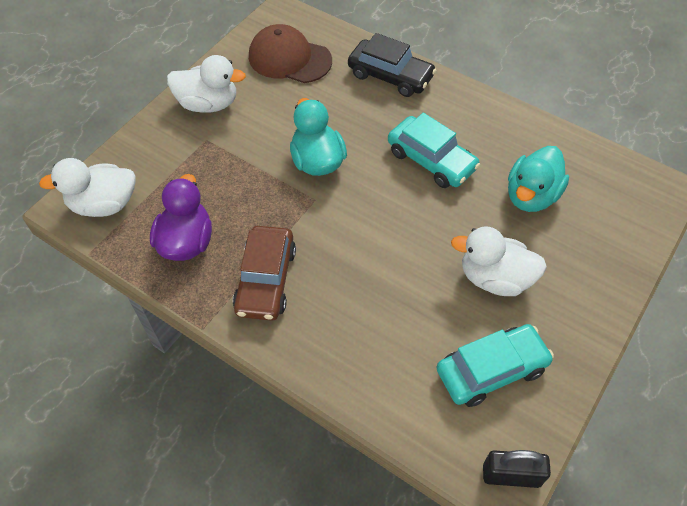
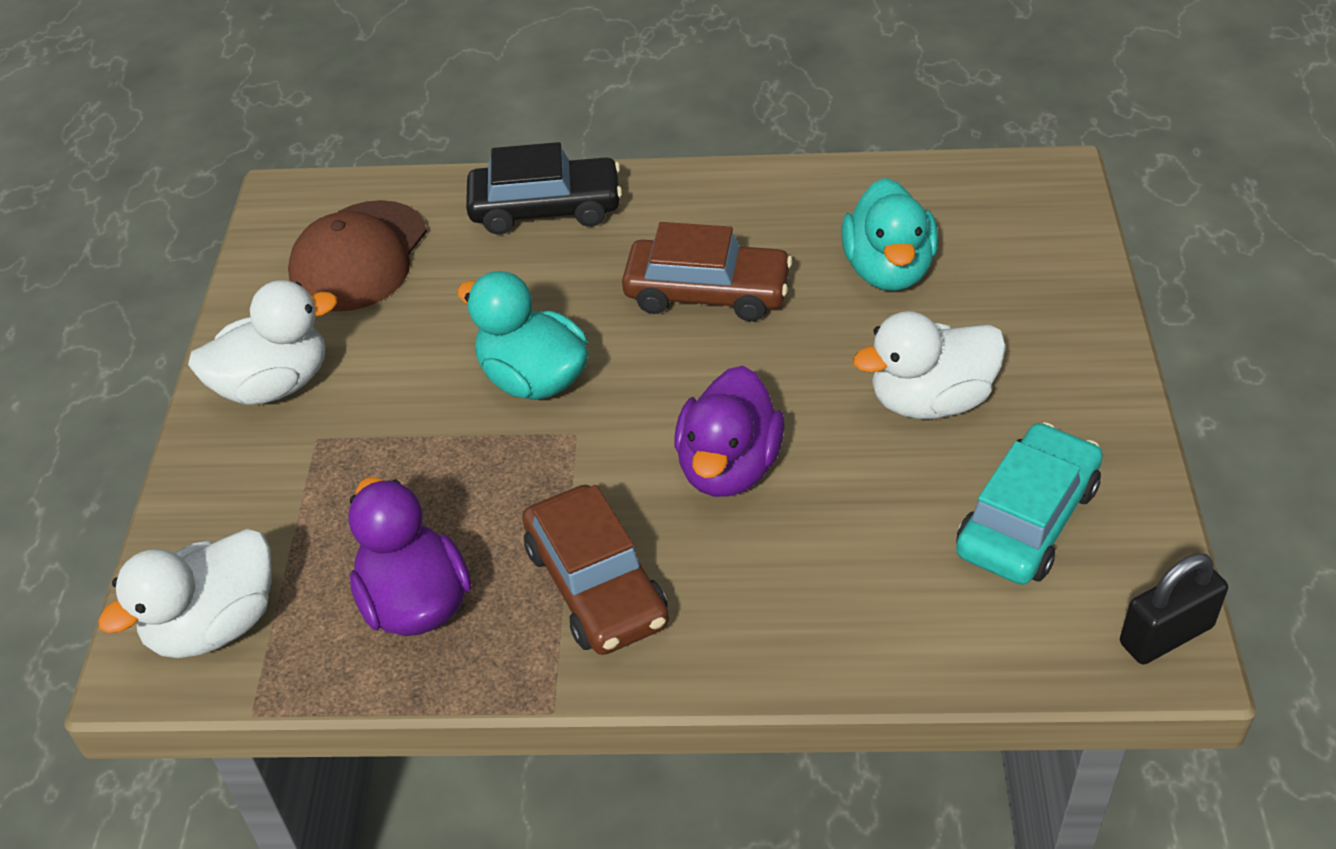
camera: 30 degrees left, 10 degrees down
(289, 59) = (359, 257): brown cap -> brown cap turned 60 degrees counterclockwise
(369, 257) = (728, 467): none -> purple duck
(431, 160) = (707, 293): turquoise car -> brown car

